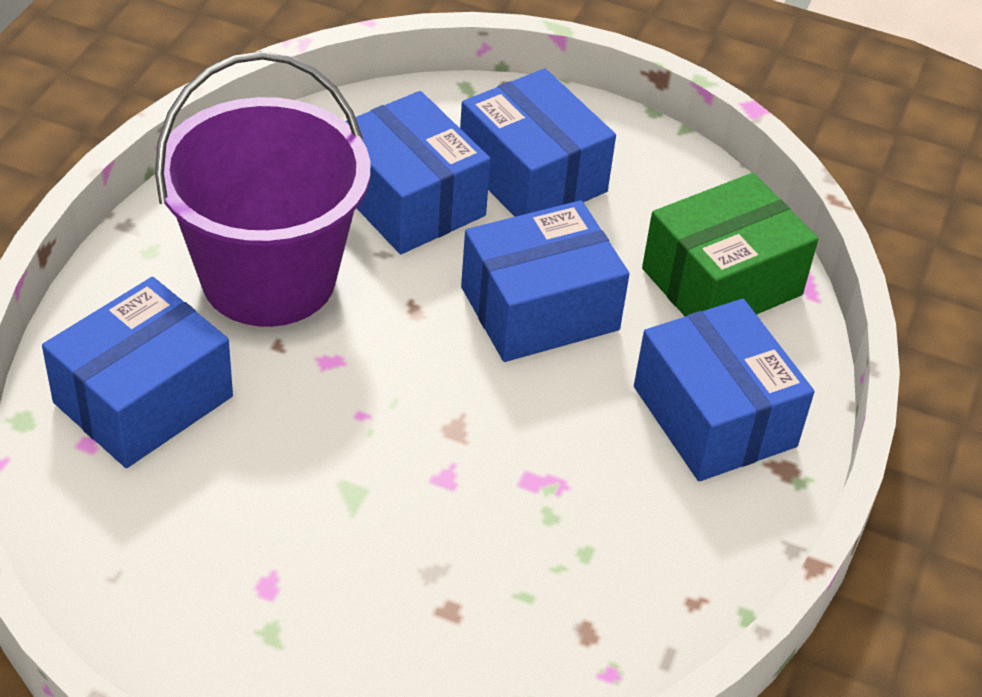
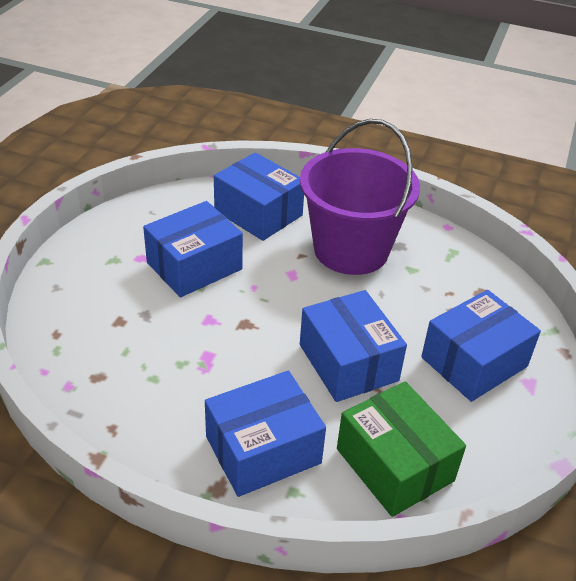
camera: 90 degrees right, 5 degrees down
(409, 200) = (430, 303): blue box -> blue box (194, 266)

